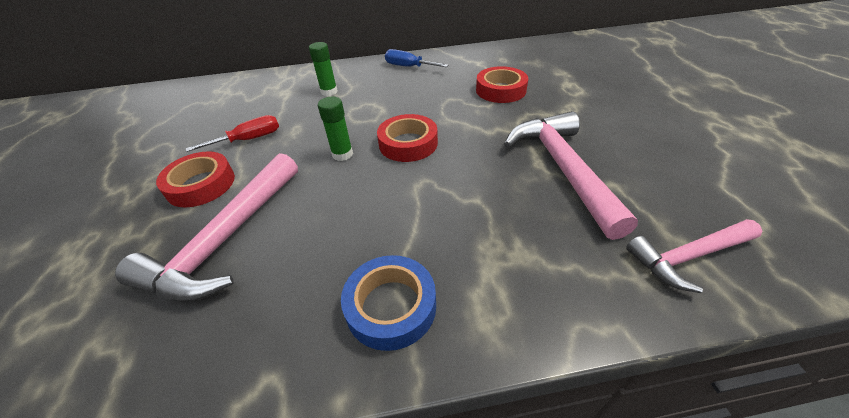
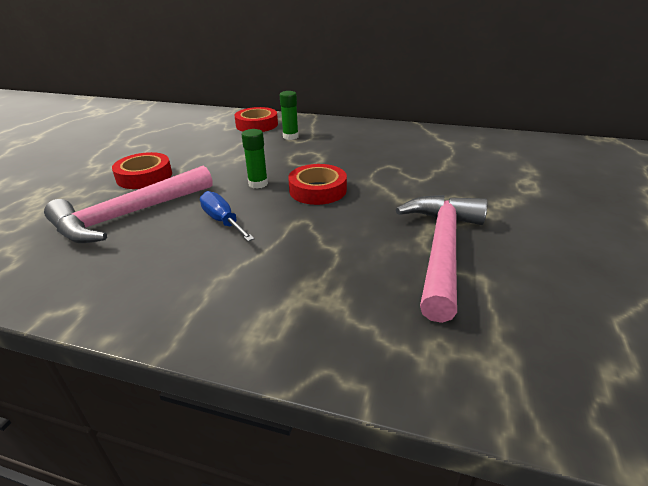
camera: 25 degrees right, 10 degrees down
(249, 140) = (201, 156): red screwdriver -> none
(391, 306) = (194, 296): blue tape -> none
(408, 67) = (376, 132): blue screwdriver -> blue screwdriver (223, 221)
(500, 90) = (446, 170): red tape -> red tape (257, 125)
(688, 257) = (498, 364): pink hammer -> none

